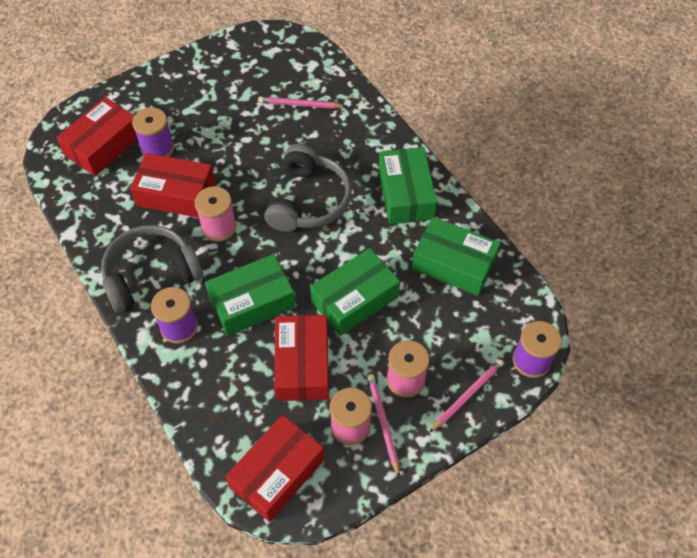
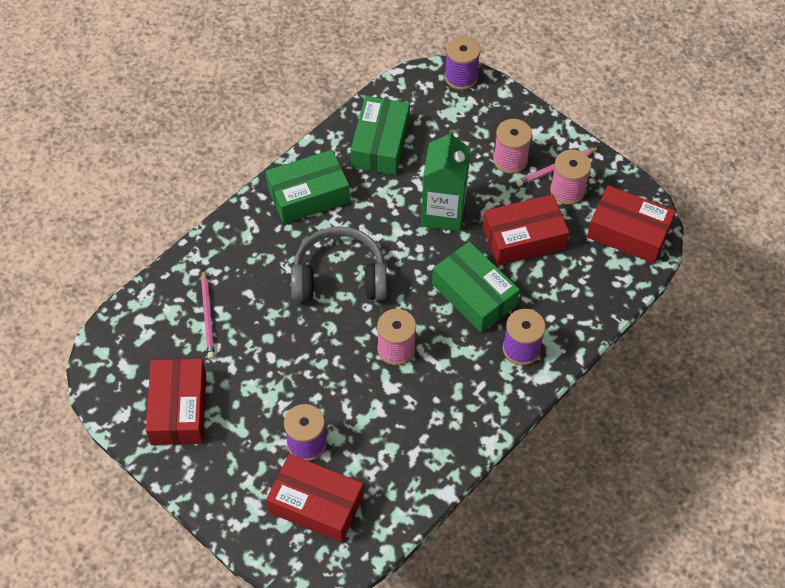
camera: 105 degrees left, 0 degrees up
(151, 274) = (472, 394): grey headphones -> none
(176, 194) = (365, 403): red box -> red box (179, 409)
(355, 299) = (443, 213): green box -> green carton
(467, 396) = (509, 115): pink pencil -> none

